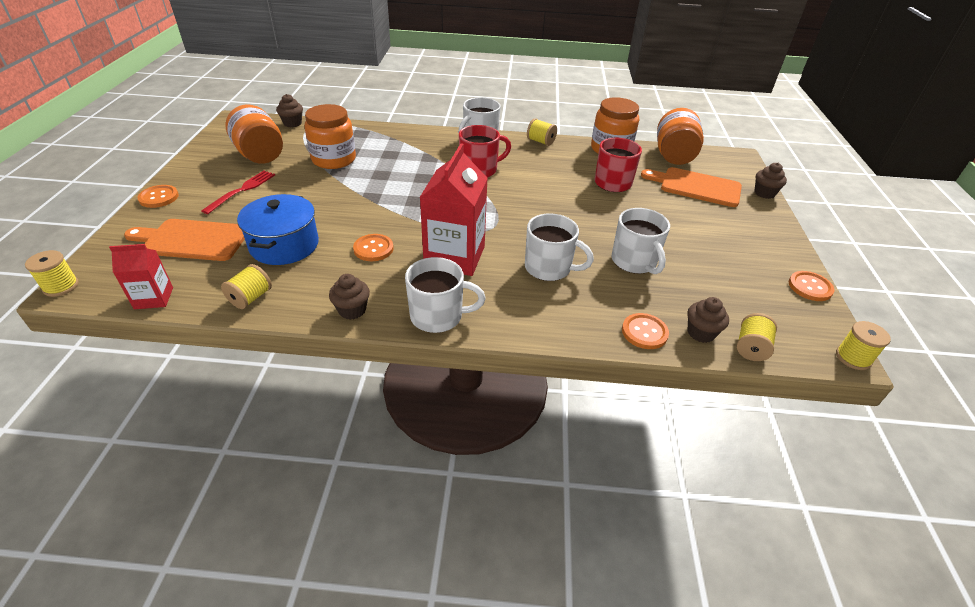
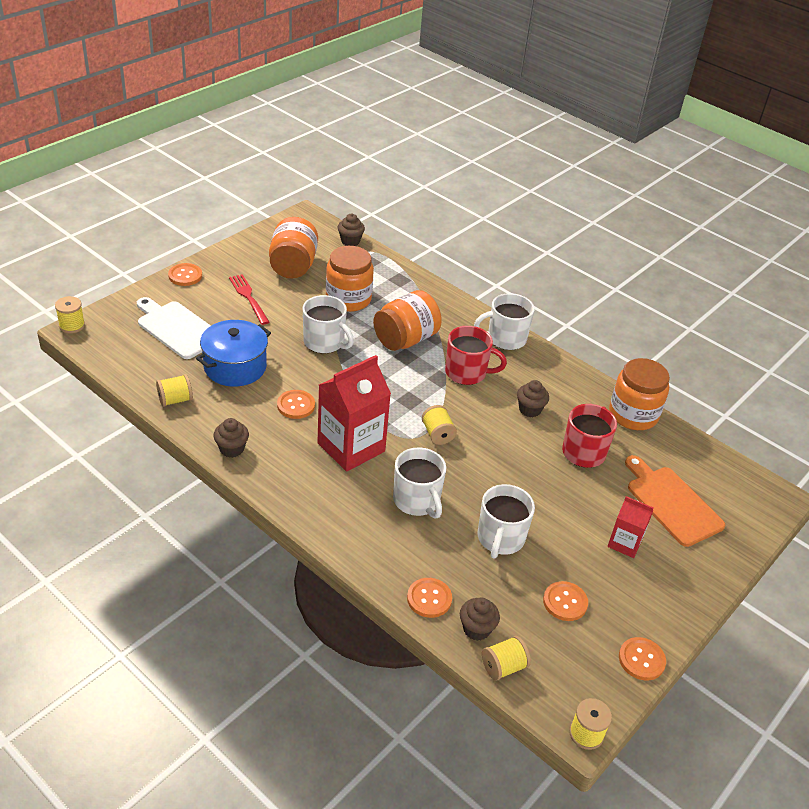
camera: 35 degrees right, 0 degrees up
(154, 298) = (117, 366): red carton -> red carton (624, 543)
(192, 240) = (177, 328): orange cutting board -> white cutting board
(242, 190) = (248, 297): red fork -> red fork turned 90 degrees counterclockwise
(438, 316) = (286, 489): white mug -> white mug (325, 342)
(540, 141) = (566, 370): yellow spool -> yellow spool (437, 434)
(674, 156) = (697, 457): orange jar -> orange jar (405, 339)
(724, 279) = (565, 602): none -> orange button
(764, 193) = (742, 551): brown cupcake -> brown cupcake (530, 409)

